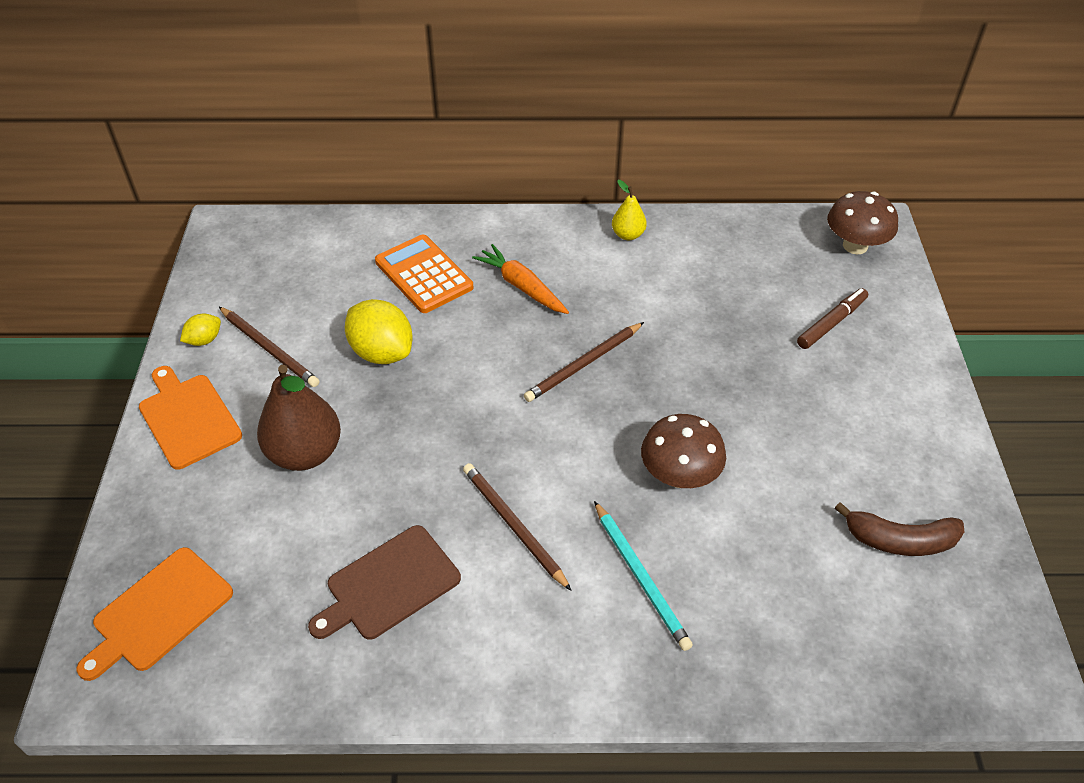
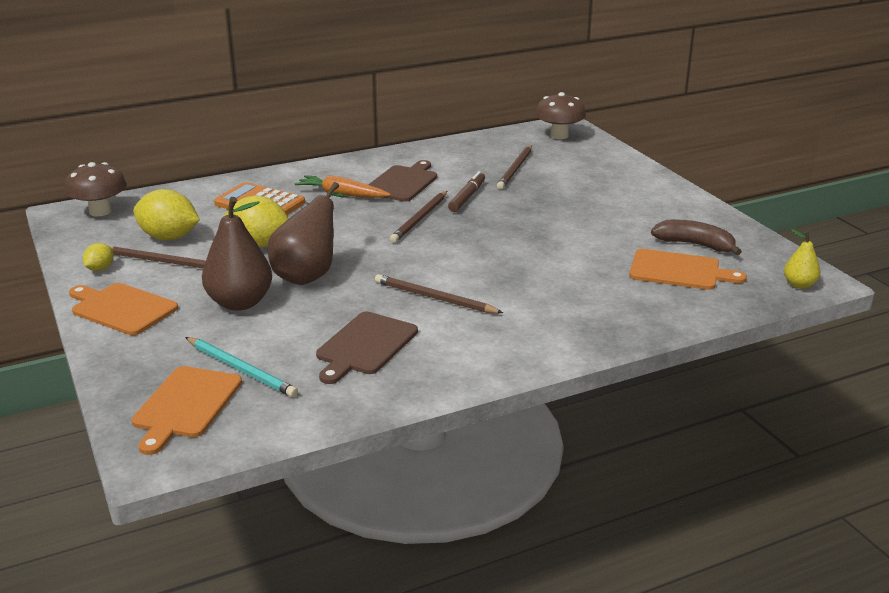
camera: 25 degrees left, 20 degrees down
(298, 307) = (169, 237): none -> yellow lemon
(403, 428) = (309, 274): none -> brown pear
(603, 285) = (402, 183): none -> brown cutting board
(628, 235) = (400, 158): yellow pear -> yellow pear (799, 285)
(641, 577) = (544, 298): turquoise pencil -> turquoise pencil (241, 369)
(679, 475) = (531, 251): brown mushroom -> brown mushroom (100, 211)
(756, 300) = (515, 169): none -> brown pencil
(831, 323) = (573, 169): brown marker -> brown marker (467, 197)
(845, 587) = (679, 271): none -> orange cutting board
(900, 540) = (695, 245): brown banana -> brown banana turned 135 degrees counterclockwise

